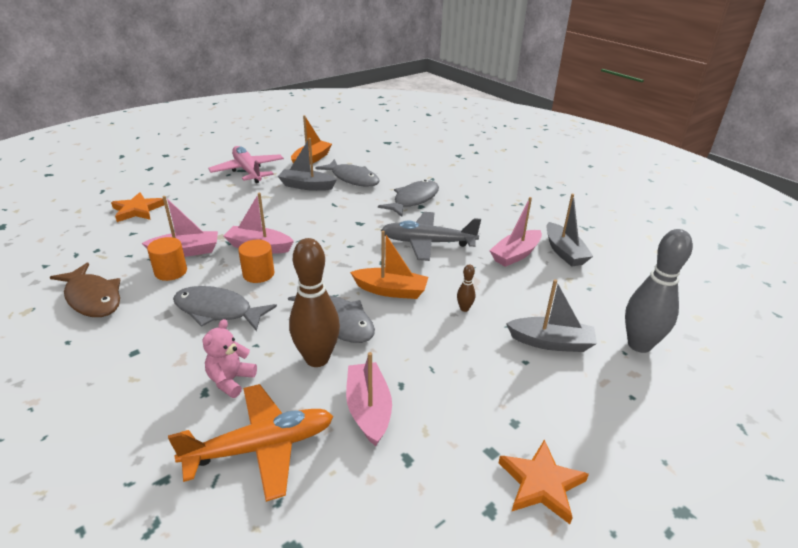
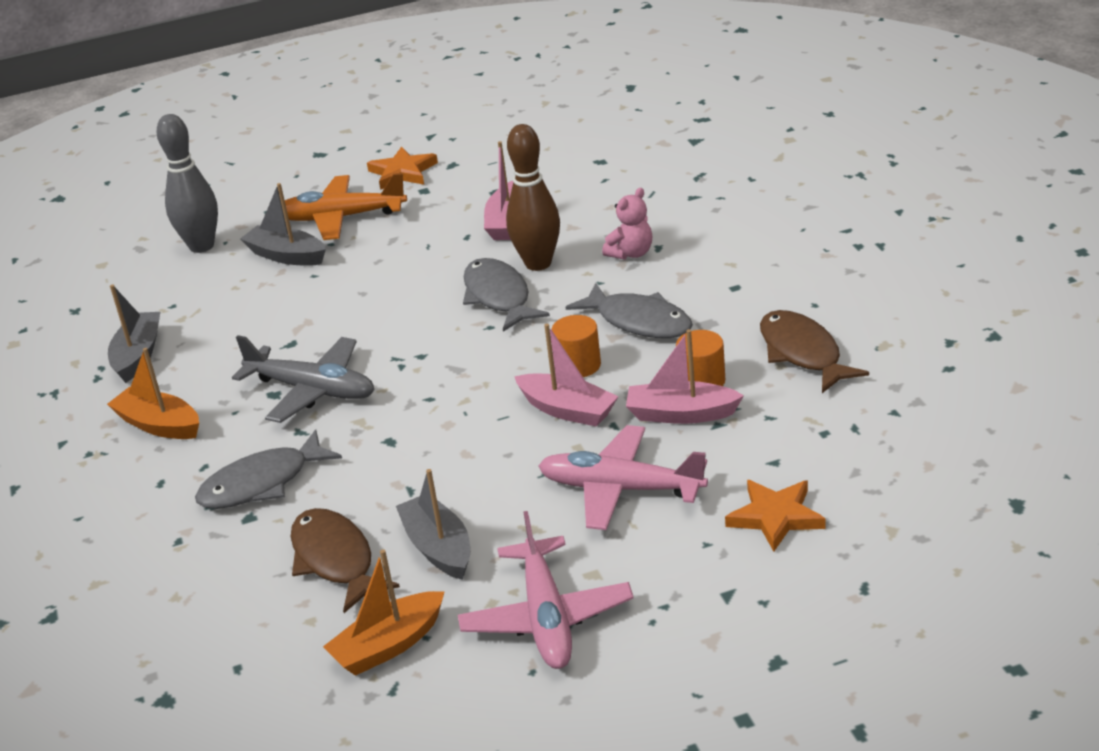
camera: 155 degrees left, 0 degrees up
(220, 214) = (620, 489): none -> pink plane
(261, 447) = (610, 207): orange plane -> orange plane (341, 218)
(306, 186) = (438, 548): grey boat -> grey boat turned 150 degrees counterclockwise
(352, 179) = (335, 560): grey fish -> brown fish
(391, 290) = (414, 325): orange boat -> orange boat (159, 425)
(464, 308) = (344, 296): brown bowling pin -> none
(515, 254) = (208, 358): pink boat -> none

